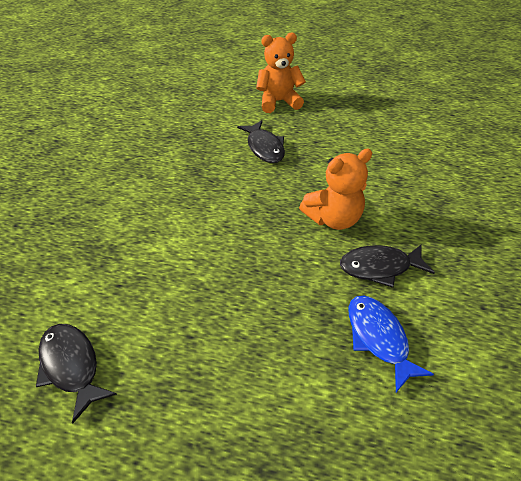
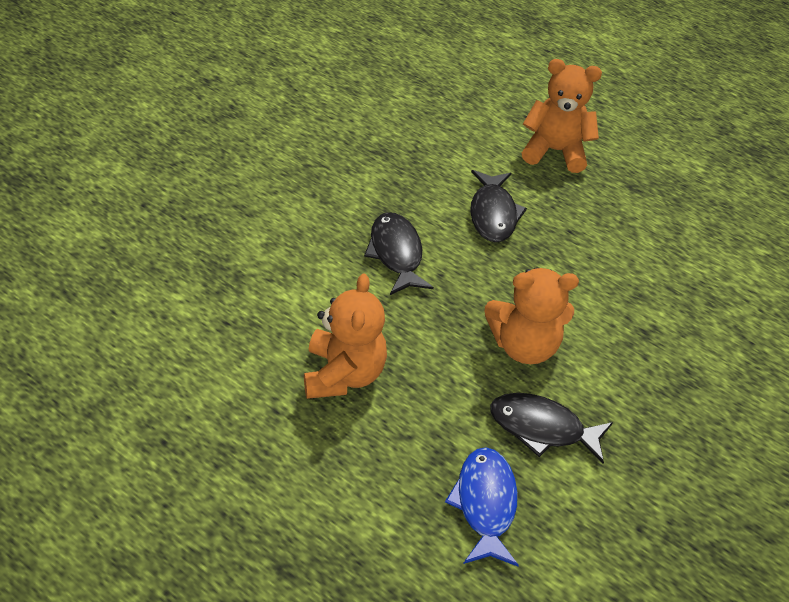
camera: 20 degrees right, 0 degrees up
(72, 366) = (142, 388): black fish -> black fish (396, 253)
(226, 287) = (343, 374): none -> orange teddy bear

